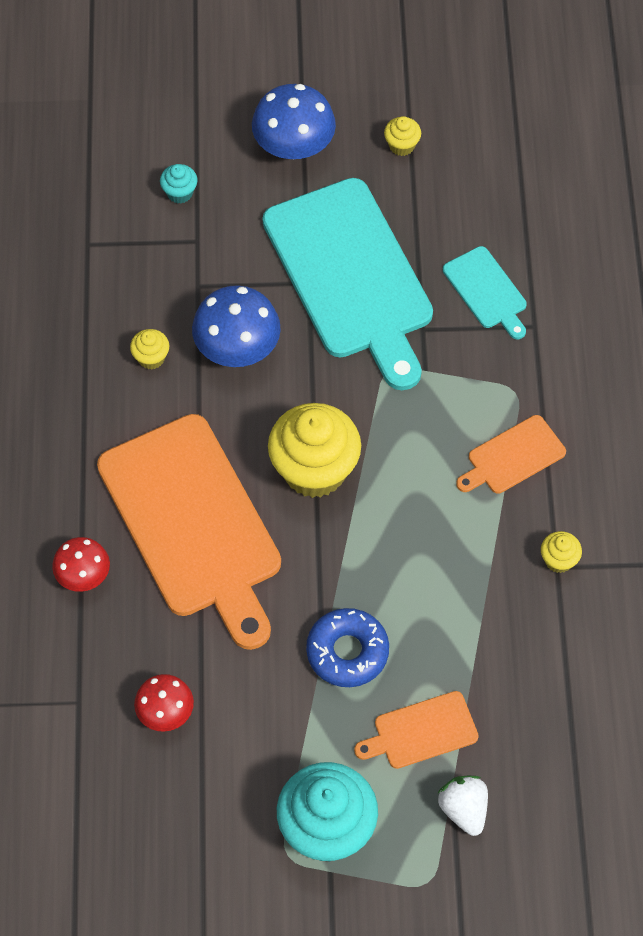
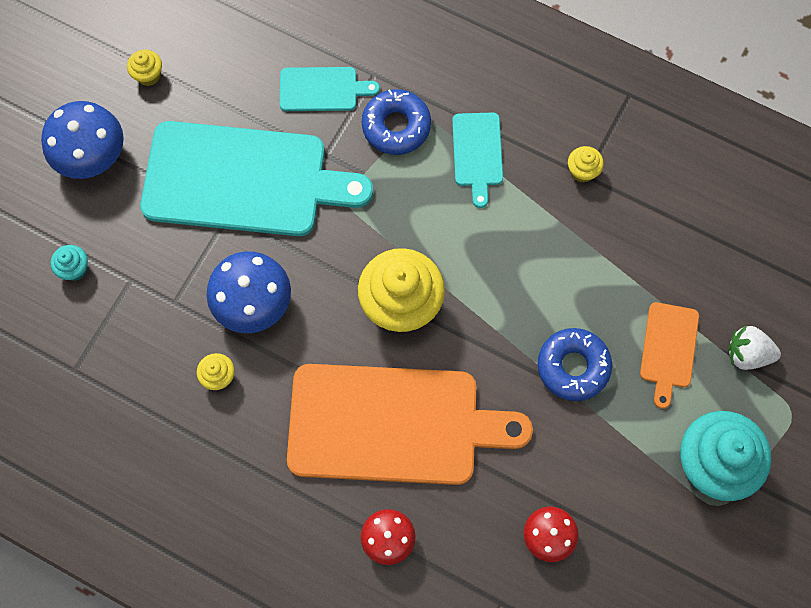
camera: 60 degrees left, 10 degrees up
(492, 372) = (396, 126): none -> blue donut
(513, 456) = (477, 153): orange cutting board -> turquoise cutting board

